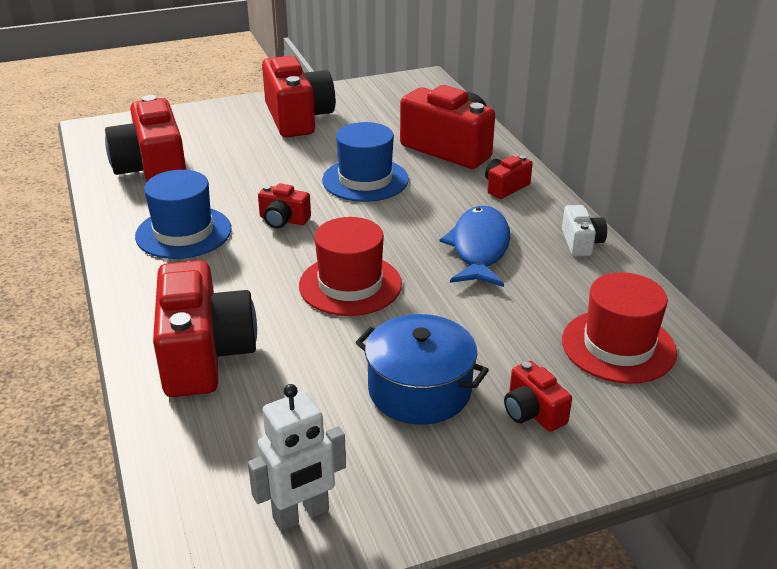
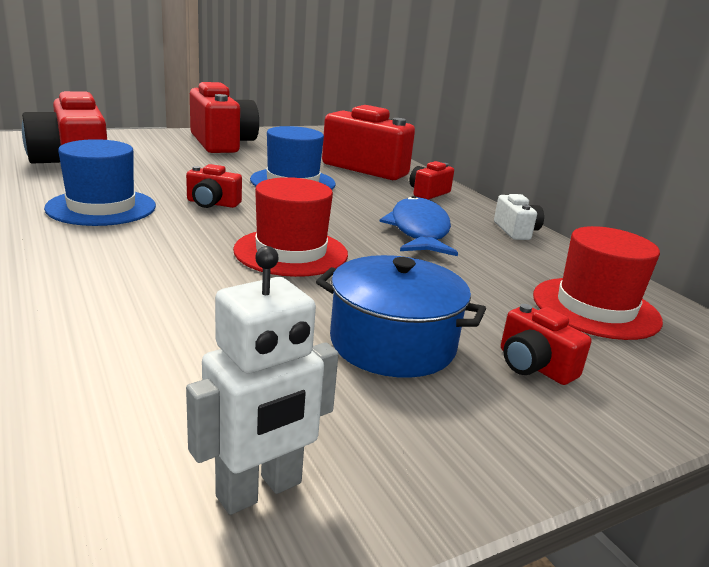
camera: 10 degrees left, 10 degrees down
(204, 354) = (118, 306): red camera -> none

